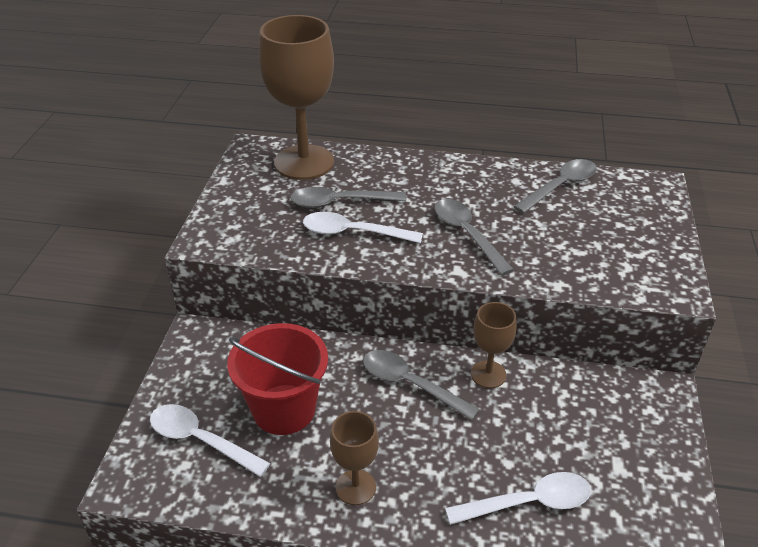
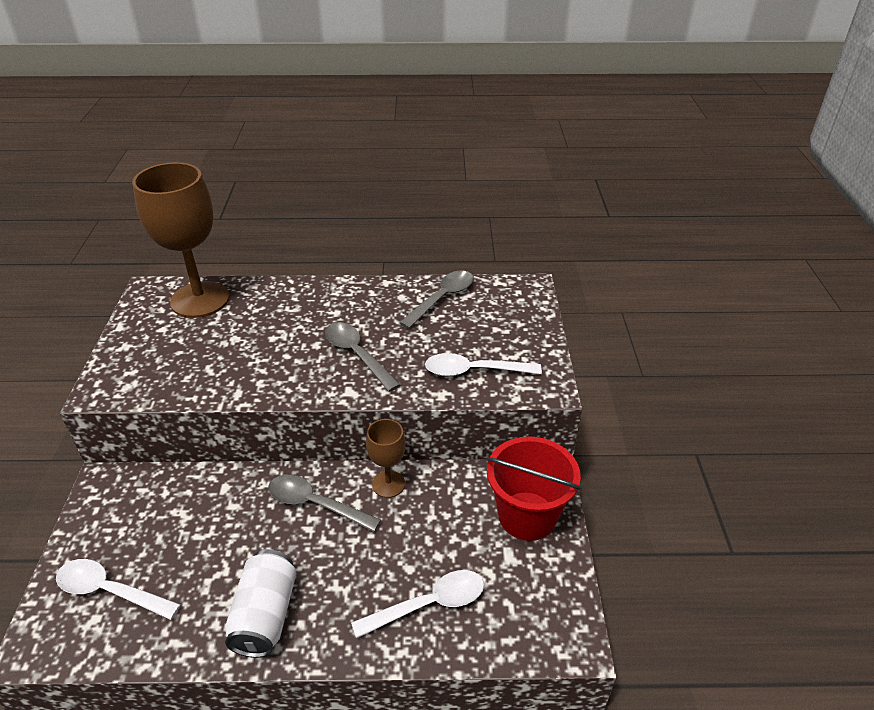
camera: 10 degrees left, 0 degrees up
(284, 409) = (193, 547): red bucket -> red bucket (527, 516)
(340, 202) = (235, 336): grey spoon -> none
(353, 233) = (249, 365): white spoon -> white spoon (474, 371)
(355, 487) = (265, 615): brown goblet -> white can

